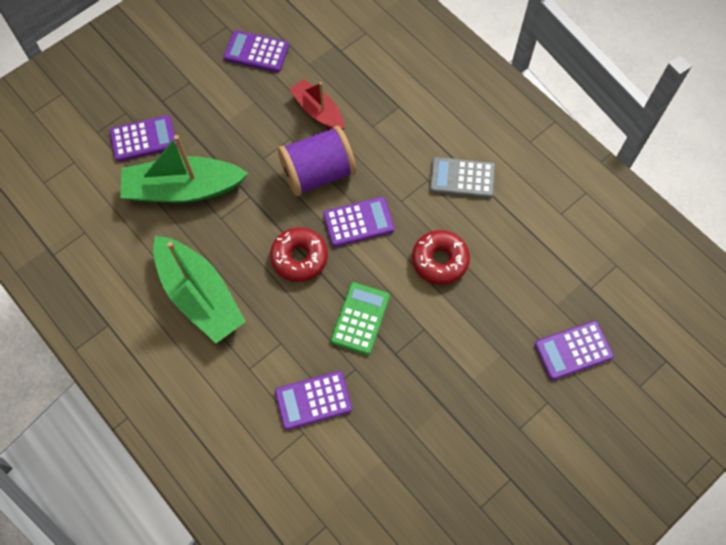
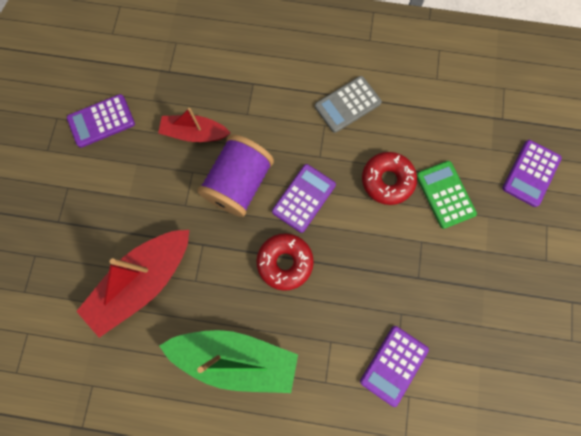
camera: 40 degrees left, 10 degrees up
(143, 139) = (71, 266): purple calculator -> none
(183, 189) = (143, 281): green boat -> red boat
(360, 318) = (371, 272): green calculator -> green calculator (445, 194)

